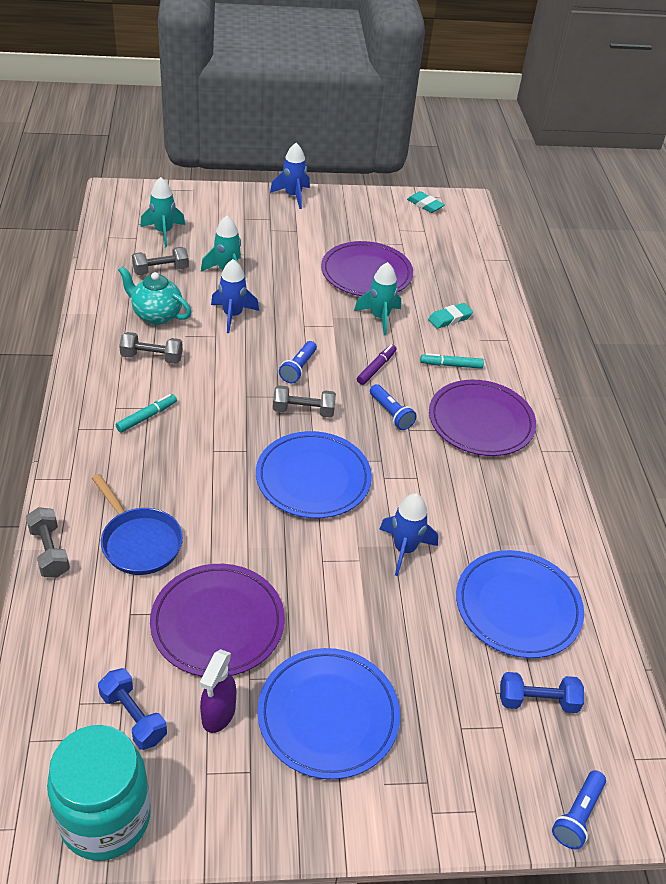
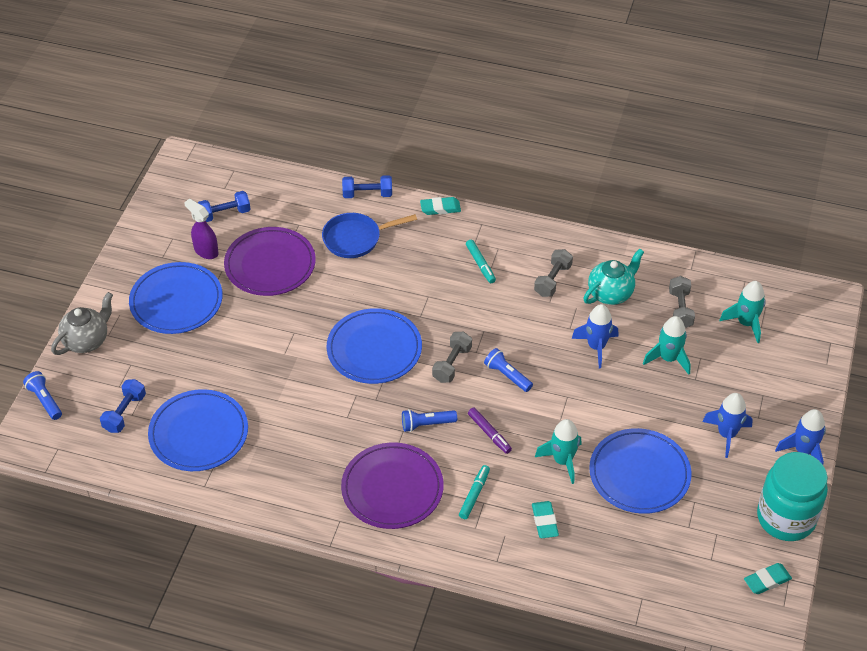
camera: 115 degrees right, 5 degrees up
(49, 551) = (367, 194): grey dumbbell -> blue dumbbell
(60, 471) = (440, 208): none -> turquoise eraser
(105, 818) = (171, 193): turquoise jar -> turquoise jar (786, 518)
(366, 273) = (639, 474): purple plate -> blue plate
(404, 549) = (281, 383): blue rocket -> blue rocket (727, 434)
(451, 808) = (87, 341): none -> grey teapot

